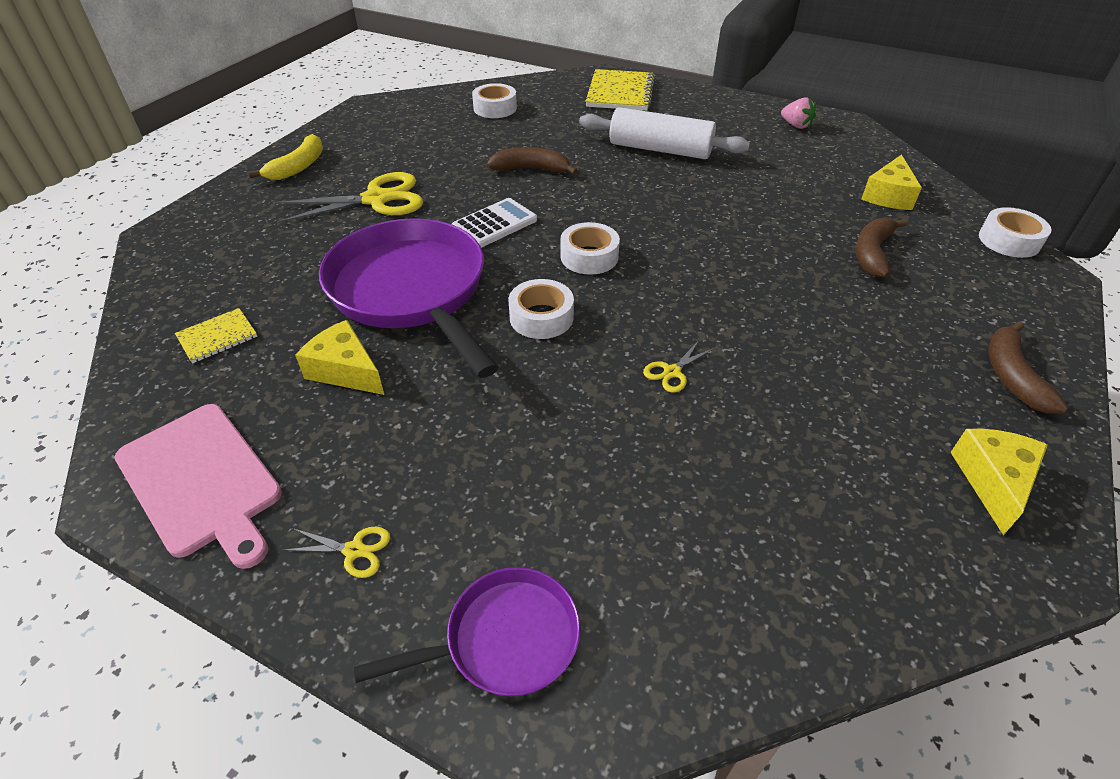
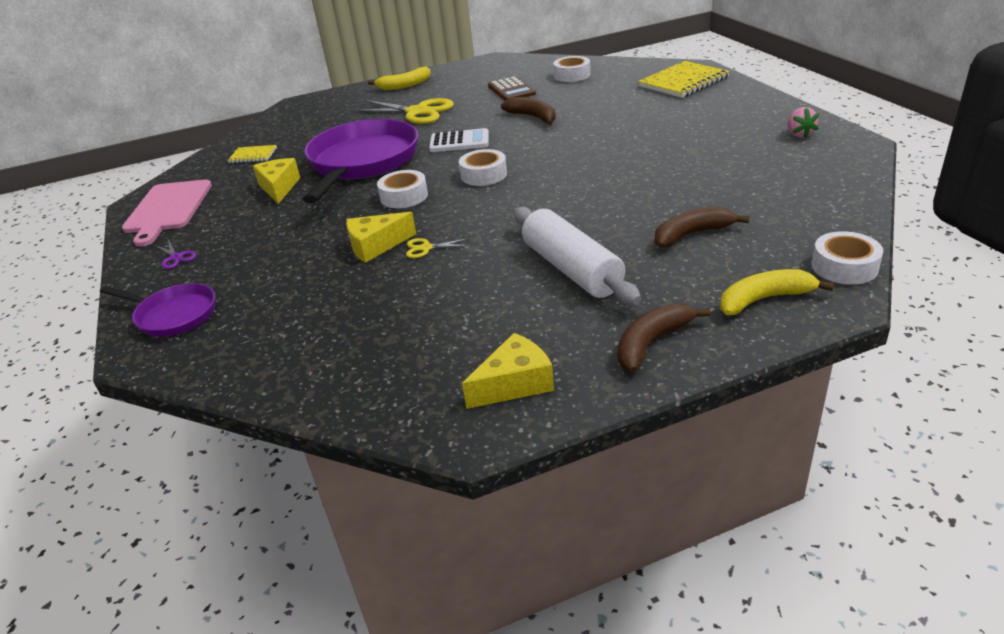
camera: 45 degrees right, 10 degrees down
(354, 550) = (176, 257): yellow scissors -> purple scissors
(453, 142) = (511, 90): none -> brown calculator
(660, 149) = (646, 125): white rolling pin -> white rolling pin (572, 269)
(888, 195) = (787, 203): yellow cheese -> yellow cheese (376, 246)
(1011, 294) = (764, 299): none -> yellow banana

